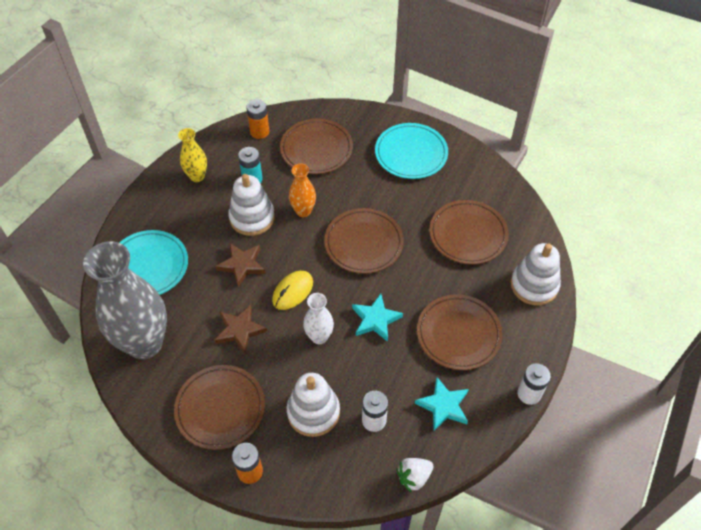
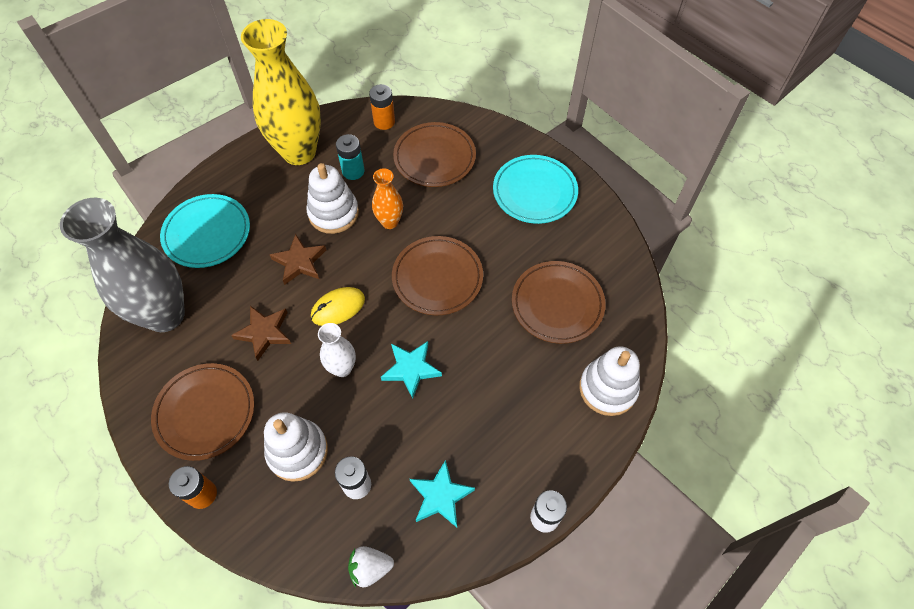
camera: 20 degrees right, 5 degrees up
(197, 176) = (299, 152): yellow vase -> yellow vase, size x2.13
(458, 334) = (495, 417): brown plate -> none

